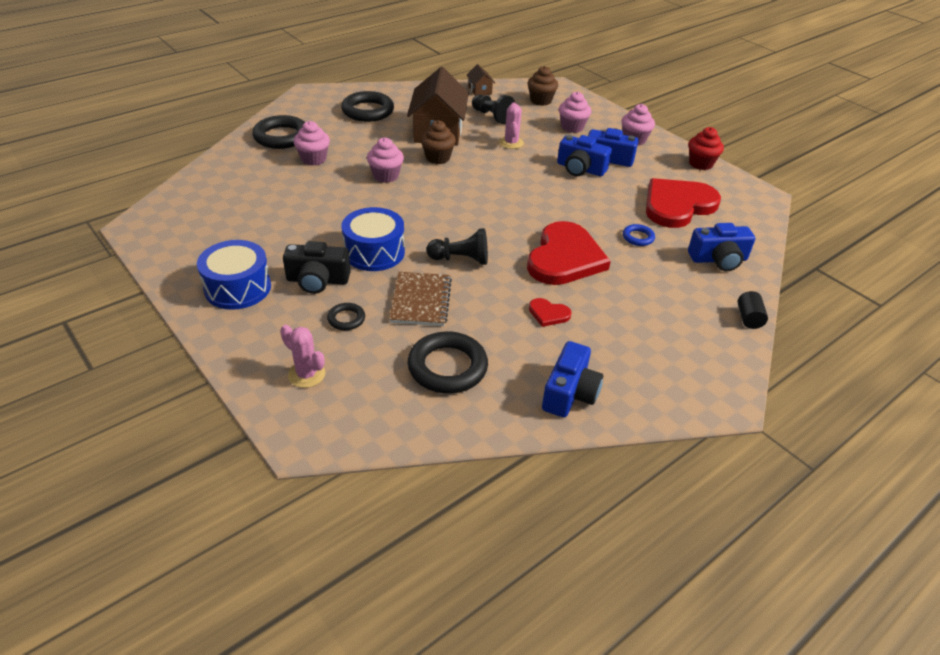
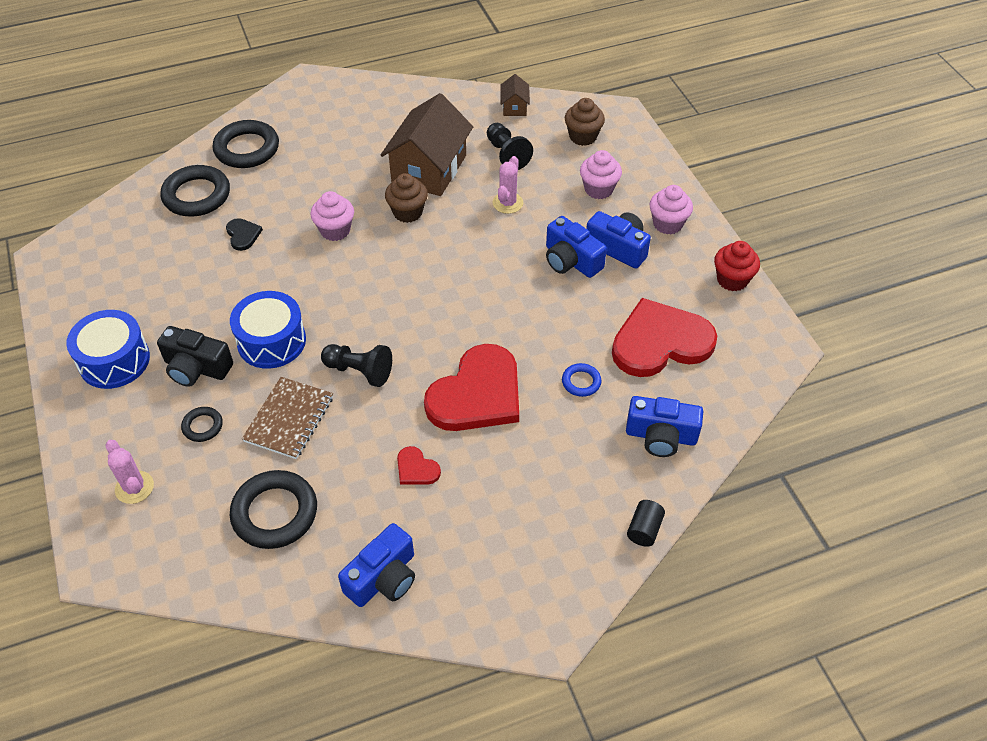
camera: 20 degrees right, 10 degrees up
(309, 189) = (243, 235): none -> black heart
(313, 159) = (267, 190): pink cupcake -> none
(368, 111) = (362, 122): black ring -> black ring (196, 195)

